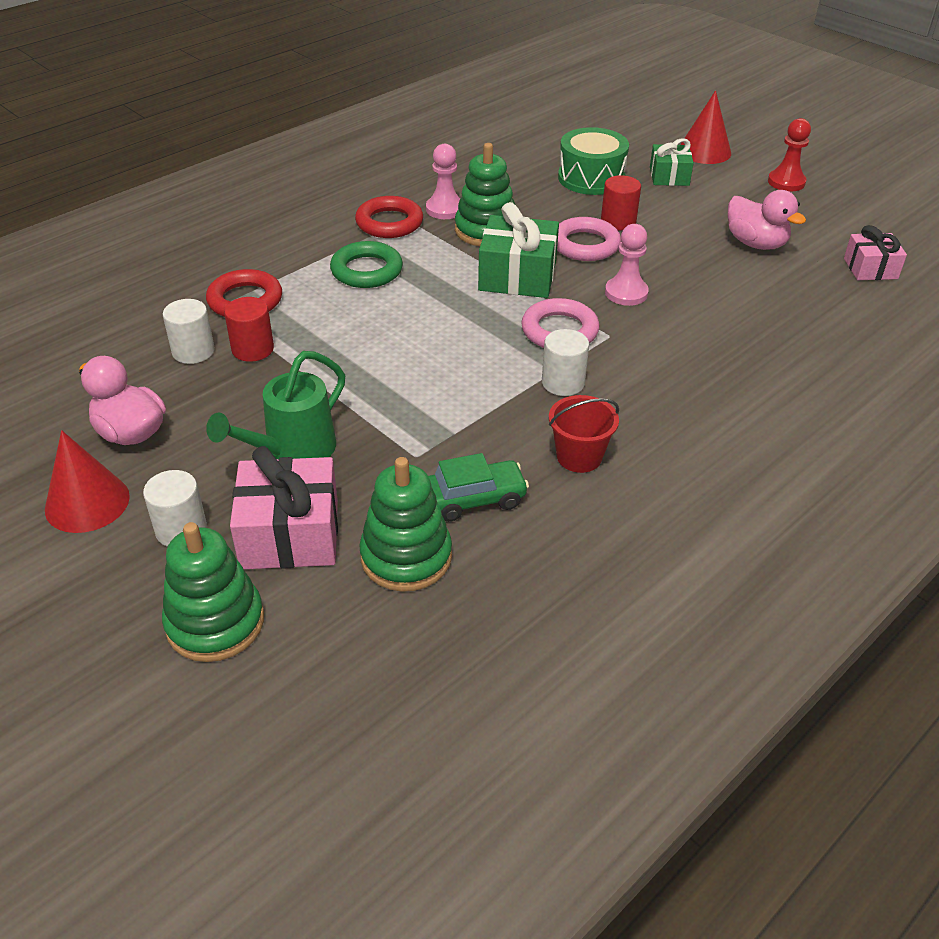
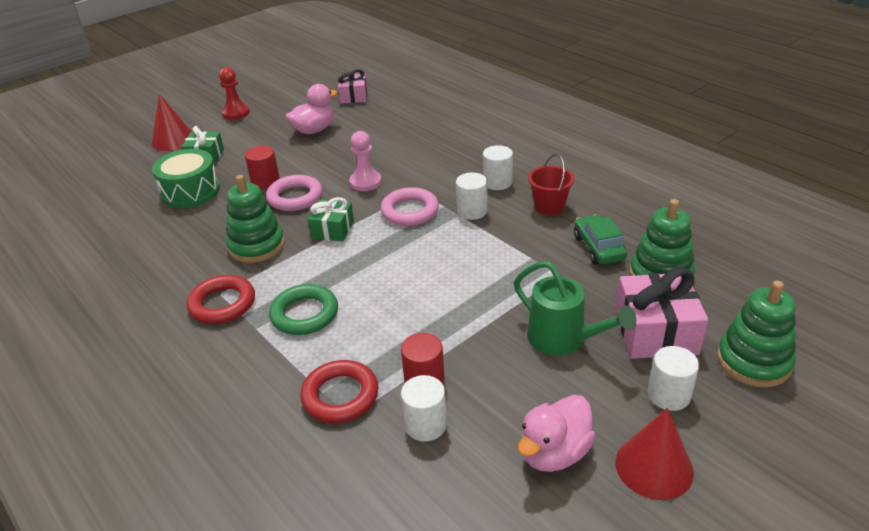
camera: 85 degrees left, 5 degrees down
(445, 209) = (210, 270): pink pawn -> none
(517, 276) = (333, 229): green gift -> green gift, size x0.62
(640, 407) = (497, 182): none -> white cylinder

